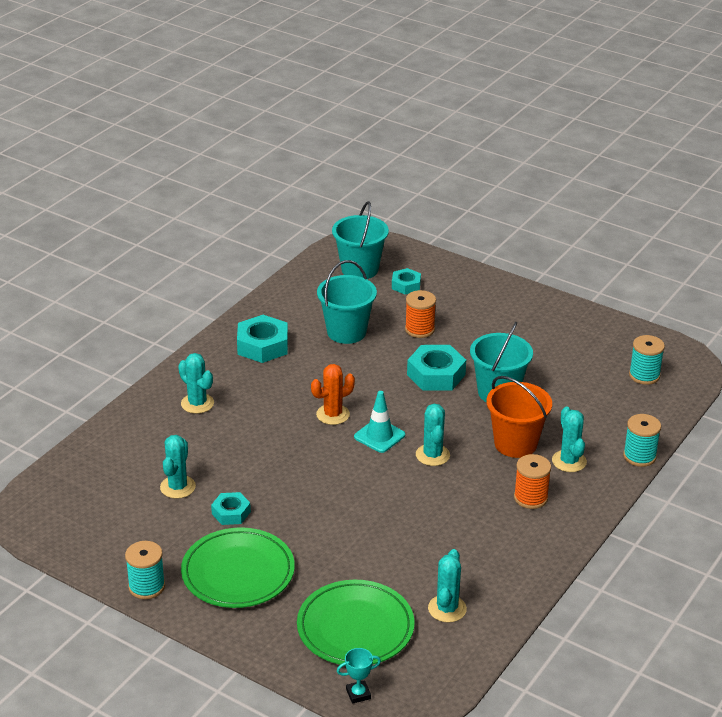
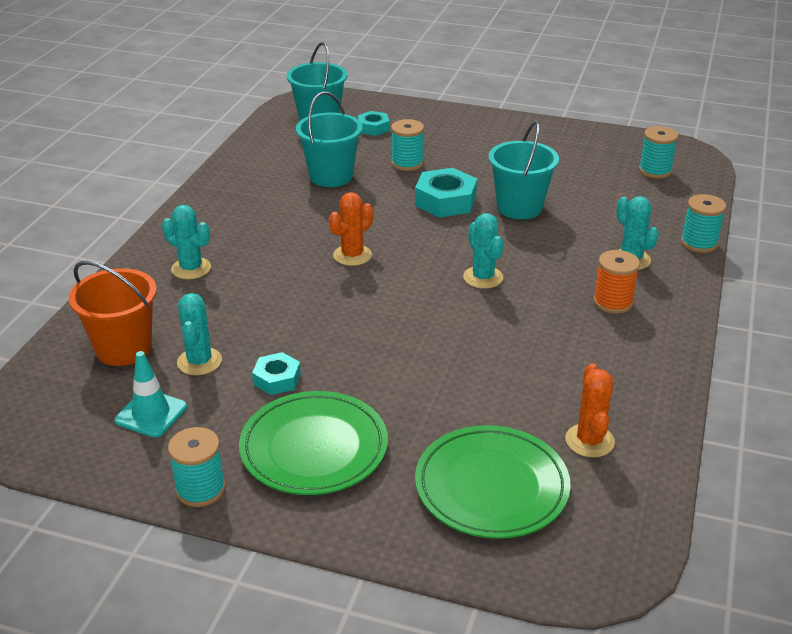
camera: 15 degrees left, 0 degrees up
(262, 345) = (244, 201): turquoise nut -> none
(358, 694) = (537, 573): turquoise trophy -> none
(379, 436) = (414, 268): turquoise traffic cone -> turquoise traffic cone (151, 414)
(419, 329) = (407, 163): orange spool -> turquoise spool
(447, 609) = (589, 441): turquoise cactus -> orange cactus
(515, 444) = (565, 252): orange bucket -> orange bucket (123, 348)

